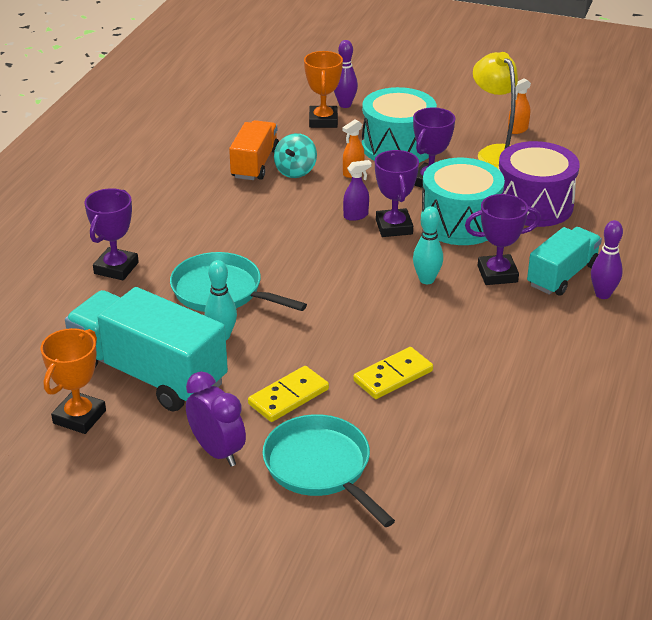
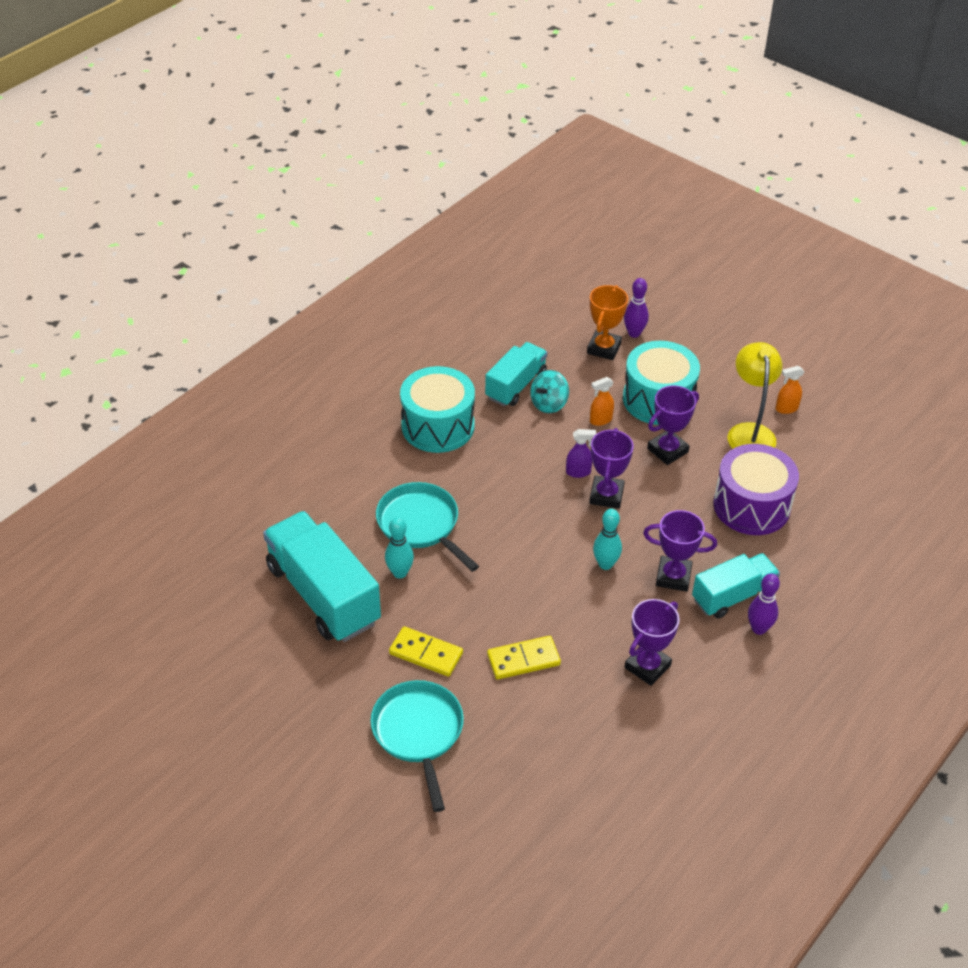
camera: 20 degrees right, 10 degrees up
(79, 417) = (251, 621): orange trophy -> none
(116, 268) = (344, 473): purple trophy -> purple trophy (647, 666)
(217, 451) = (344, 690): purple clock -> none
(255, 164) = (516, 385): orange truck -> turquoise truck
(288, 397) = (426, 654): yellow domino -> yellow domino turned 45 degrees clockwise
(460, 222) = (670, 507): turquoise drum -> turquoise drum (438, 426)

